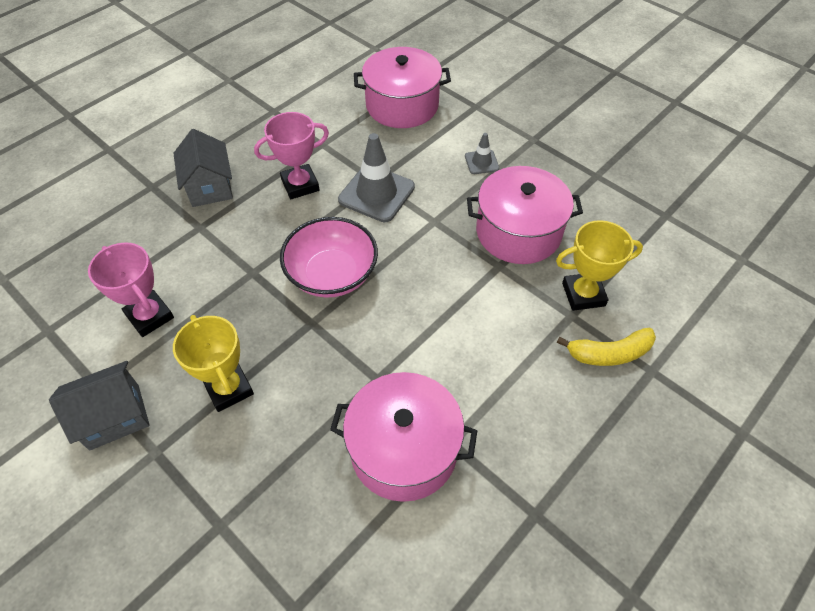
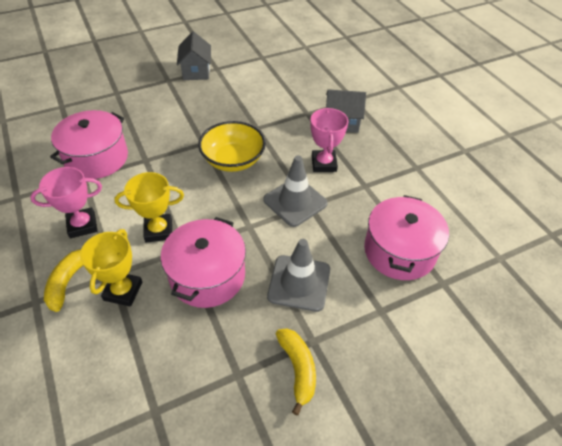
camera: 110 degrees right, 5 degrees down
(150, 316) = (249, 87): pink trophy -> pink trophy (82, 225)
(228, 388) = (183, 106): yellow trophy -> yellow trophy (158, 230)
(332, 274) = (233, 160): pink bowl -> yellow bowl
(481, 162) = (299, 283): grey traffic cone -> grey traffic cone, size x1.95
(564, 141) = (298, 369): none -> yellow banana

